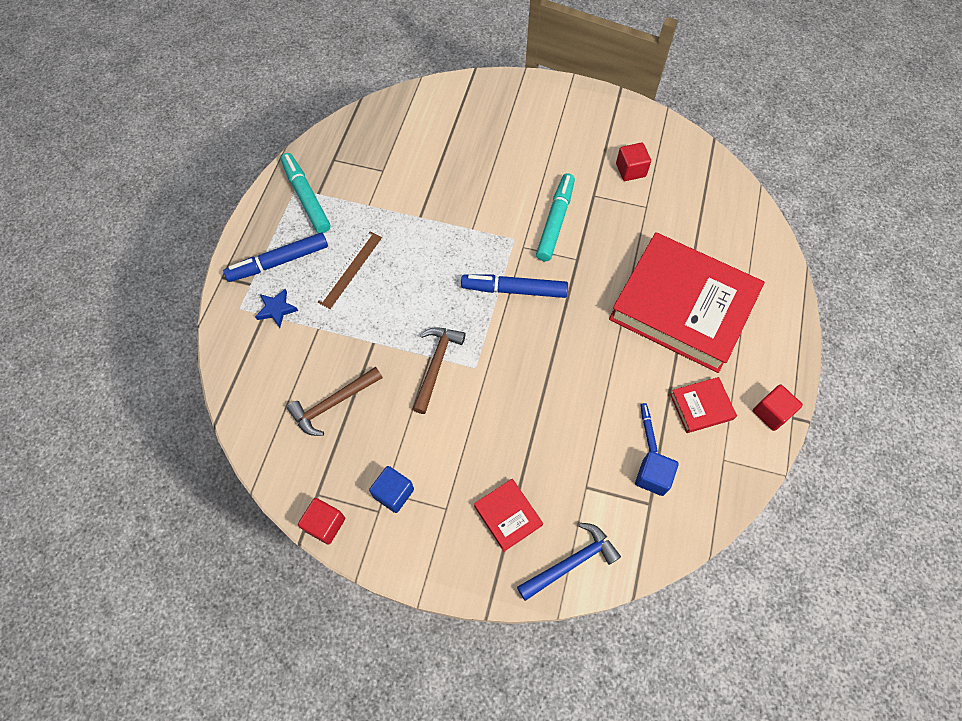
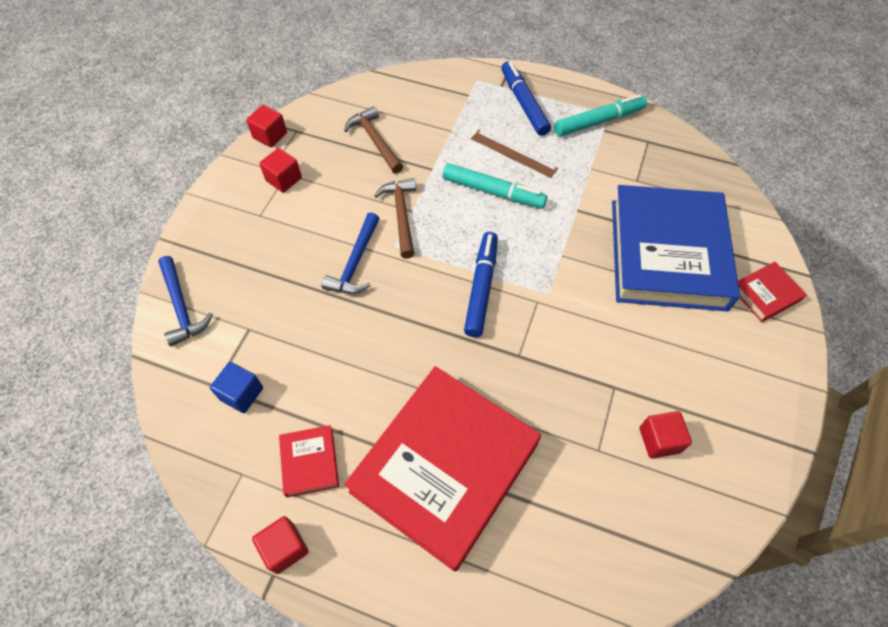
camera: 95 degrees right, 5 degrees down
(276, 309) = (473, 103): blue star -> none
(393, 493) = (284, 179): blue cube -> red cube
(436, 365) = (401, 215): brown hammer -> brown hammer turned 120 degrees counterclockwise
(463, 154) = (667, 253): none -> blue book
(498, 400) = (355, 263): none -> blue hammer
(508, 515) = (240, 261): red book -> red book (765, 294)
(555, 221) = (573, 338): turquoise marker -> turquoise marker (493, 191)
(647, 429) = (295, 397): blue marker -> none

